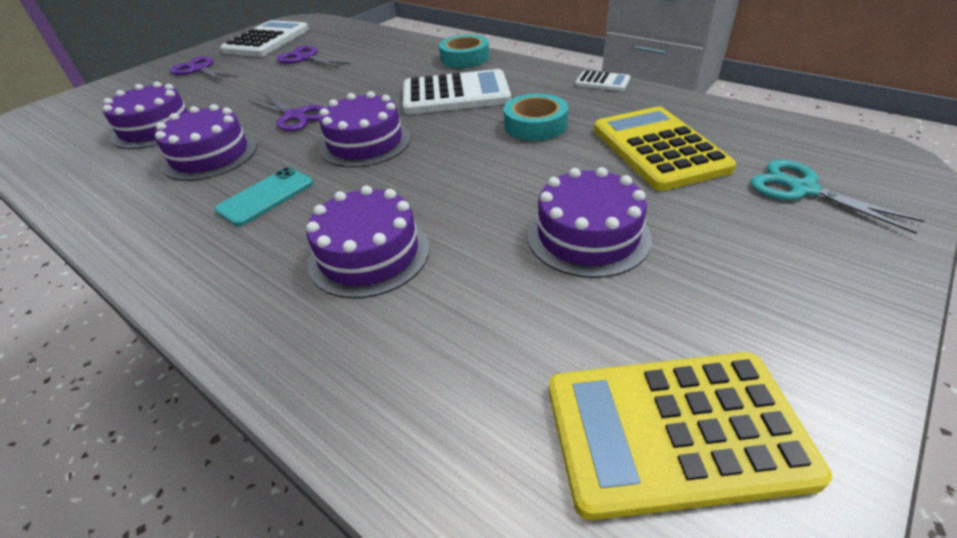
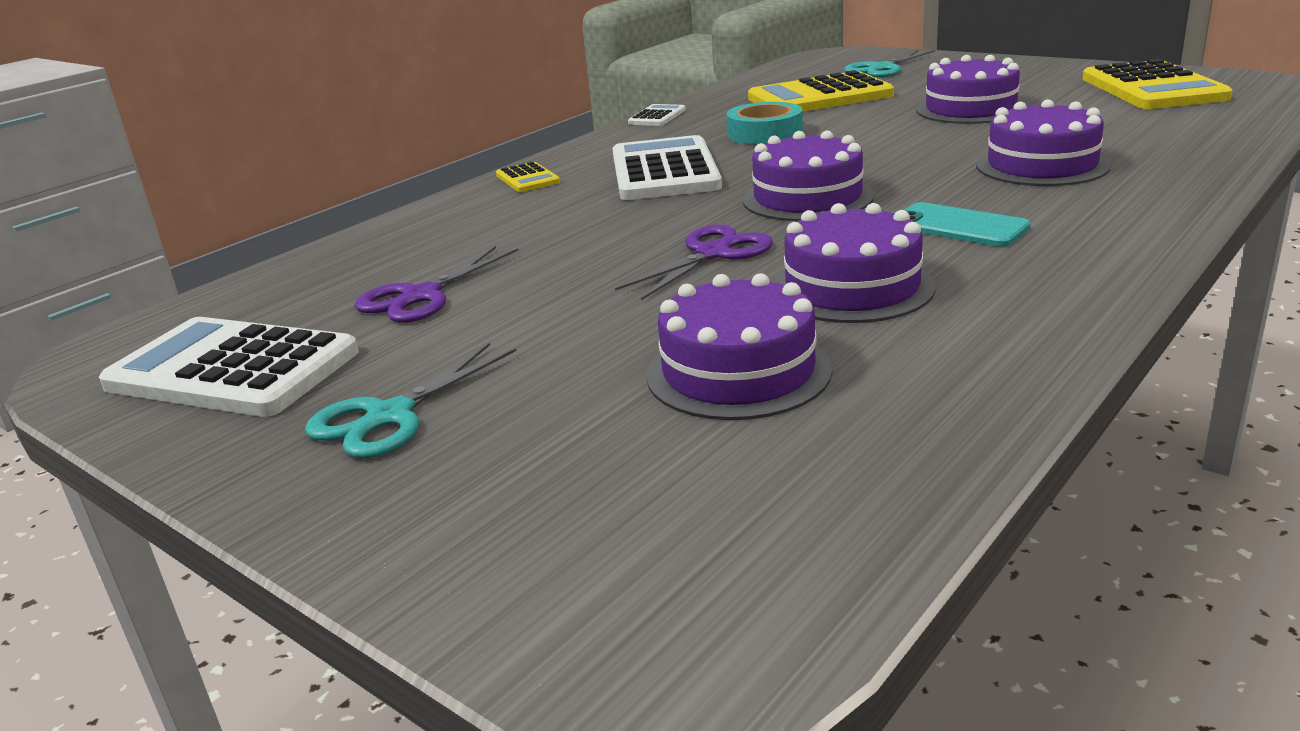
camera: 90 degrees left, 15 degrees down
(199, 70) = (390, 416): purple scissors -> turquoise scissors
(465, 58) = (527, 179): turquoise tape -> yellow calculator

